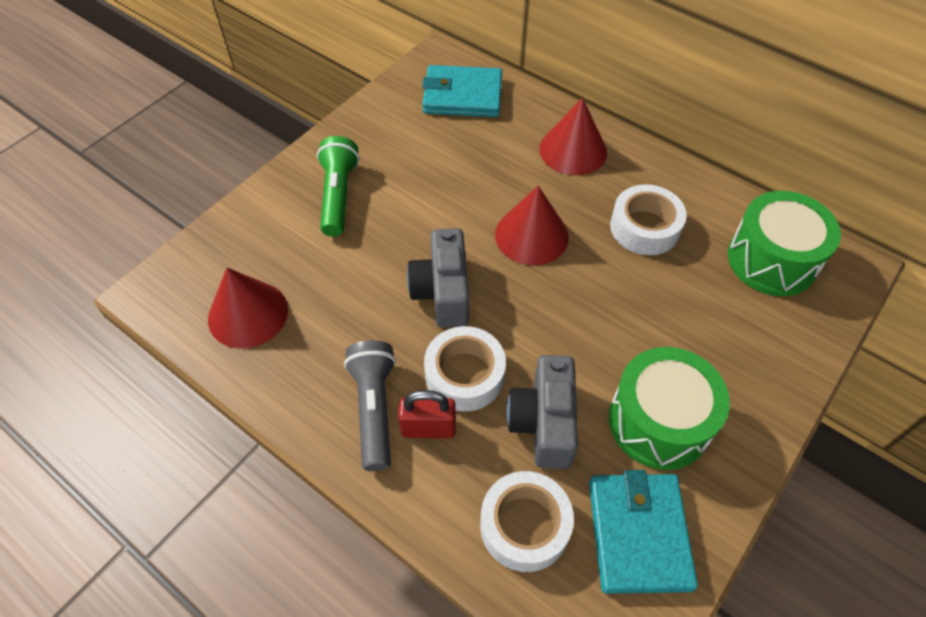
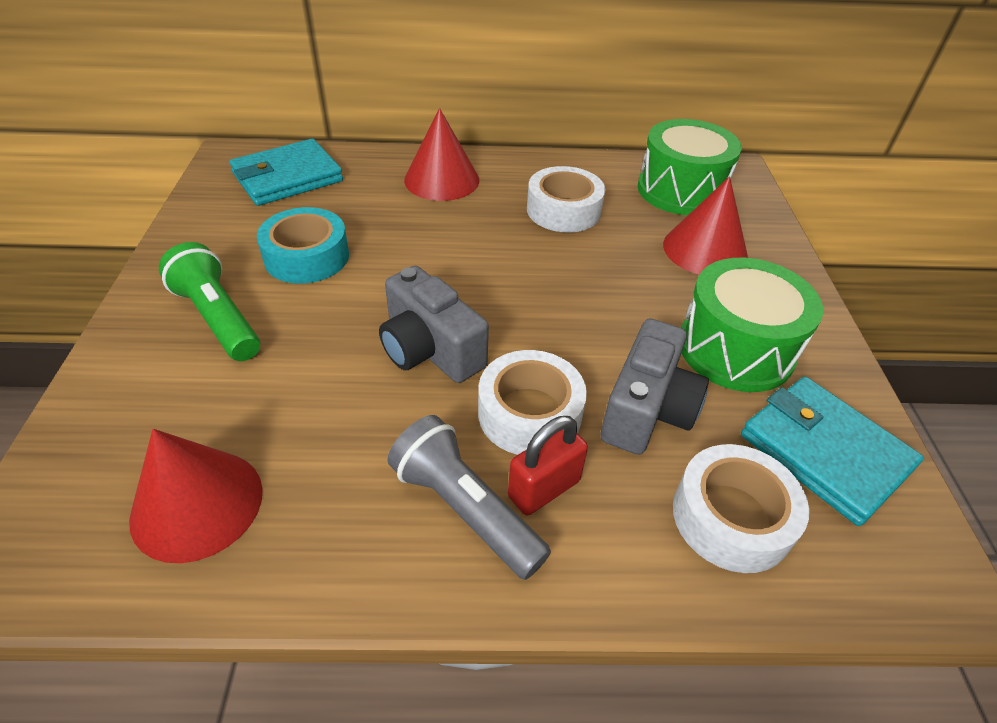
camera: 40 degrees left, 10 degrees down
(423, 174) = (307, 256): none -> turquoise tape
(531, 235) = (471, 260): red cone -> red cone (705, 250)
(543, 422) = (647, 410): grey camera -> grey camera turned 120 degrees counterclockwise

